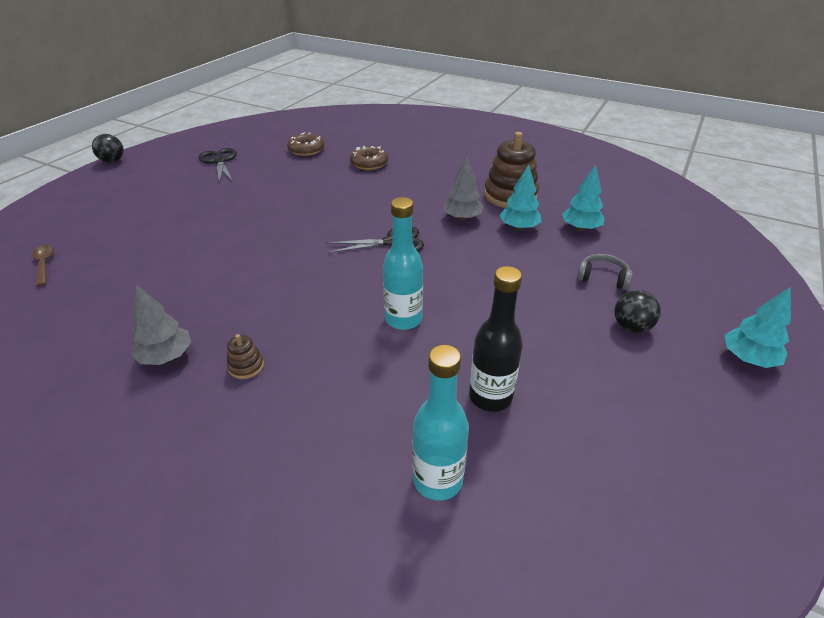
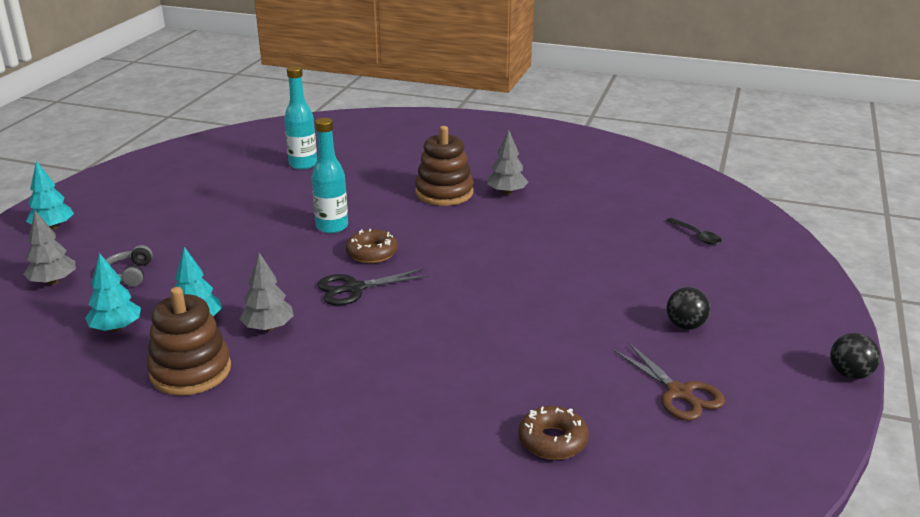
camera: 170 degrees right, 10 degrees down
(44, 264) = (697, 236): brown spoon -> black spoon
(219, 161) = (679, 393): black scissors -> brown scissors
(246, 366) = (444, 193): brown stacking toy -> brown stacking toy, size x2.27
(369, 163) = (422, 417): brown donut -> brown donut (372, 253)
(490, 397) = (266, 194): black bottle -> none
(602, 278) = (129, 274): grey headphones -> grey headphones turned 75 degrees clockwise
(631, 327) = (132, 238): black ball -> black ball (685, 326)
(672, 277) = (53, 282): none -> grey tree

